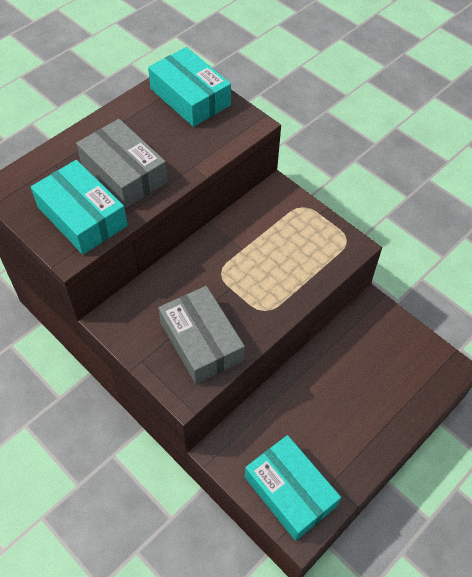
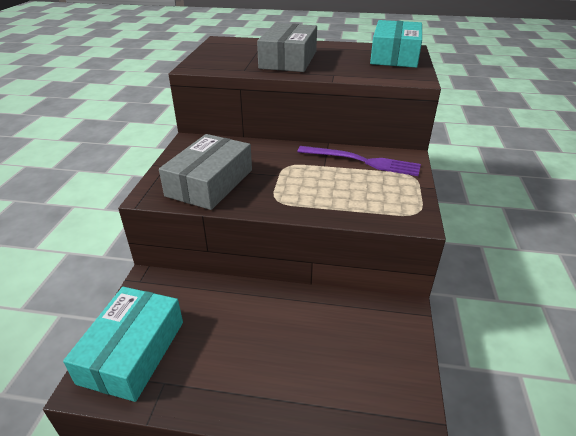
camera: 55 degrees right, 20 degrees down
(82, 216) = (231, 61): turquoise box -> none
(258, 221) = (362, 161): none -> purple fork

